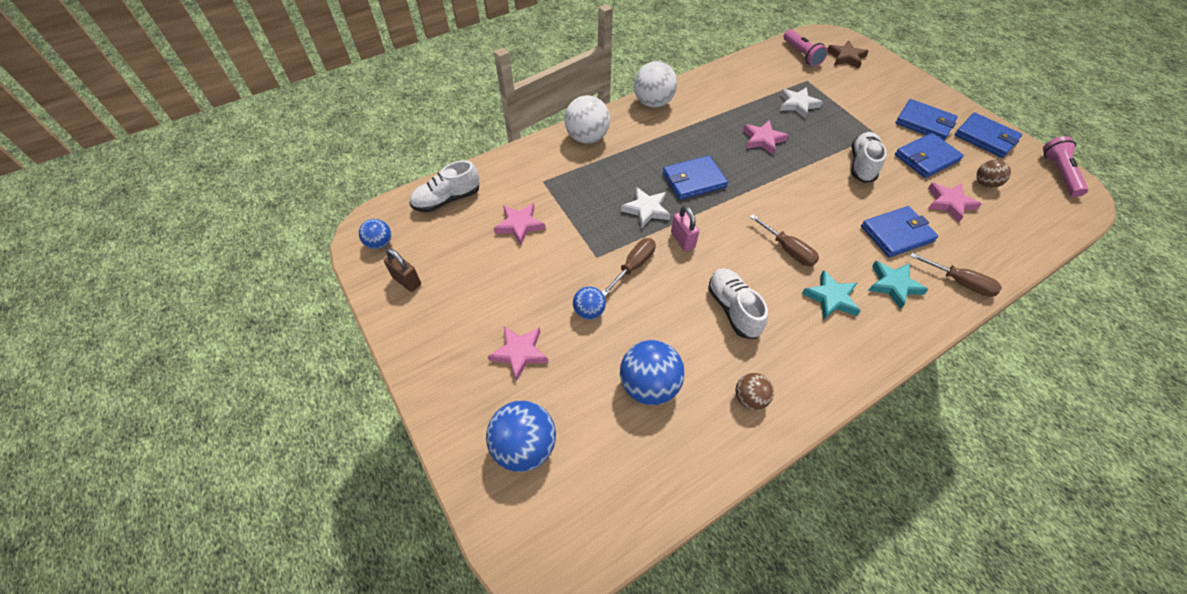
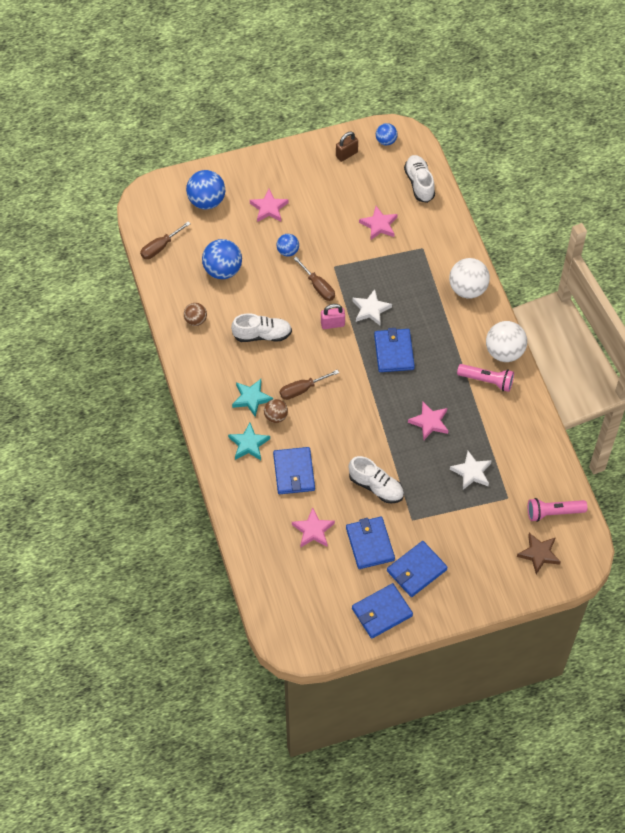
camera: 105 degrees right, 5 degrees up
(959, 282) = (236, 489): brown screwdriver -> brown screwdriver (160, 247)
(984, 184) = (326, 572): brown ball -> brown ball (276, 416)
(1059, 173) = (320, 644): pink flashlight -> pink flashlight (487, 381)

